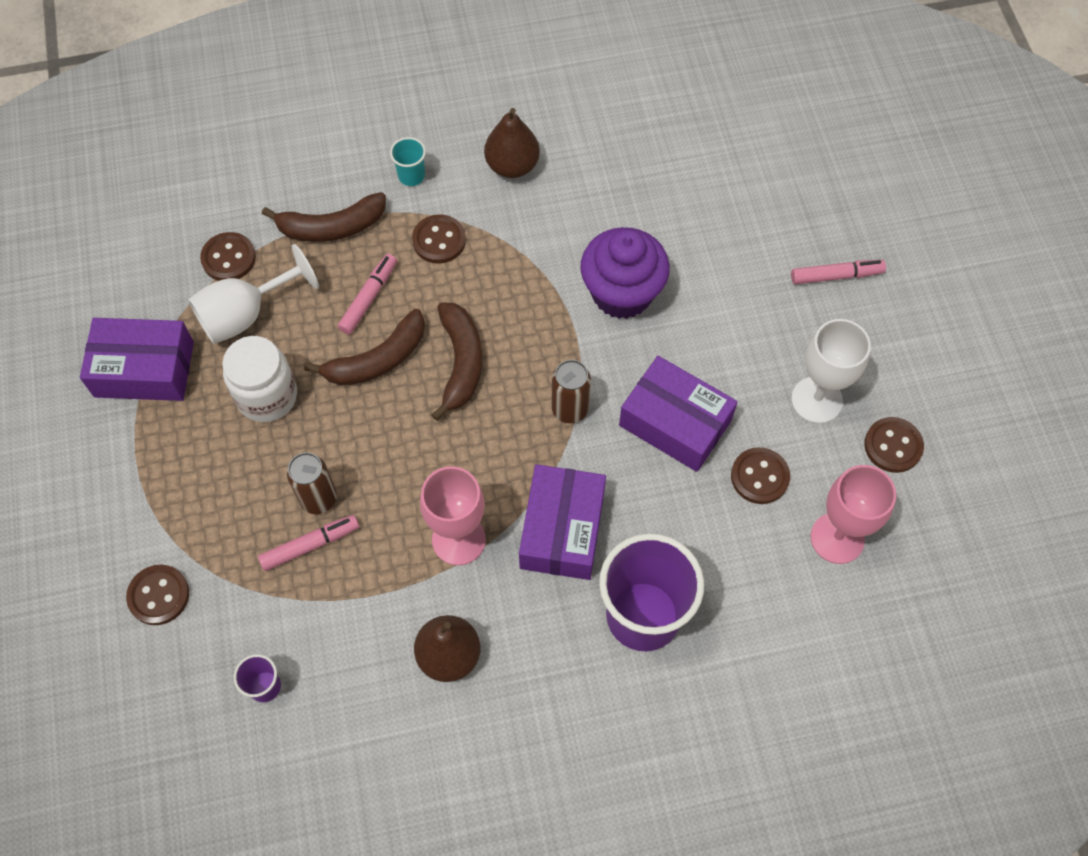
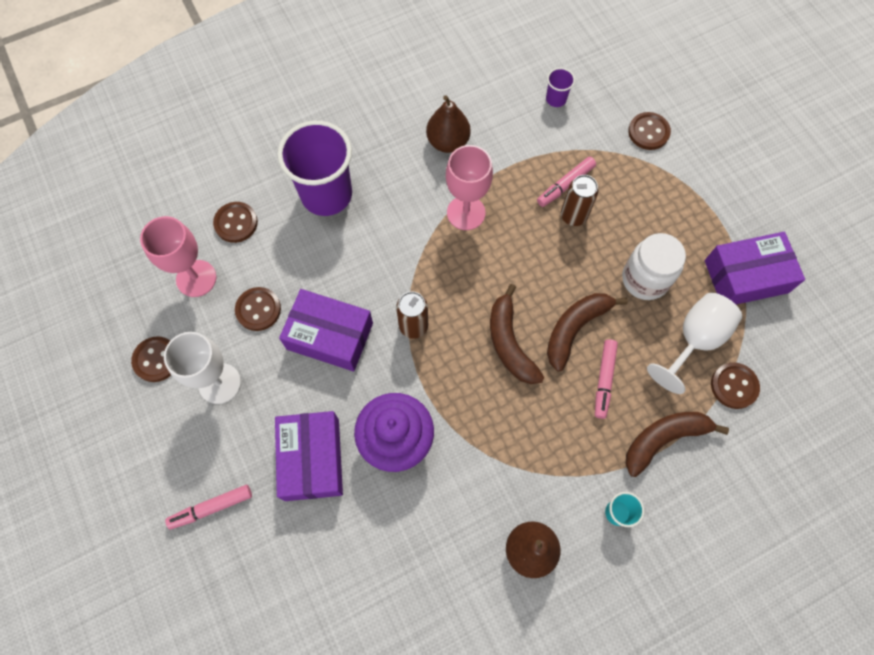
camera: 165 degrees right, 5 degrees up
(439, 240) = (567, 450): brown button -> brown button (236, 223)
(562, 530) = (396, 236): purple box -> purple box (312, 459)

